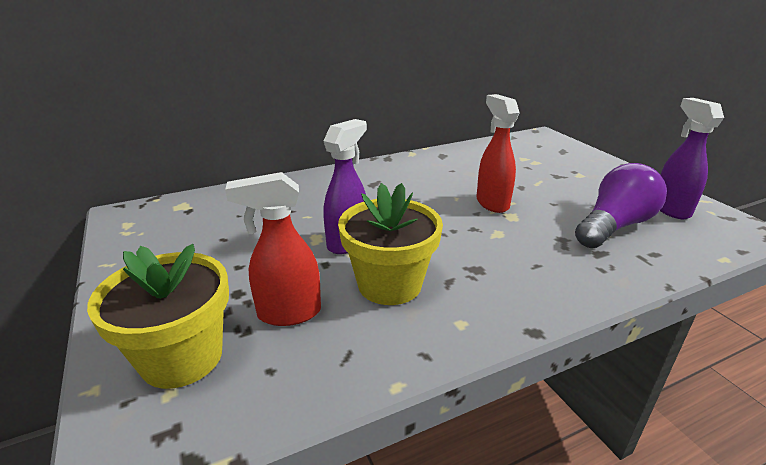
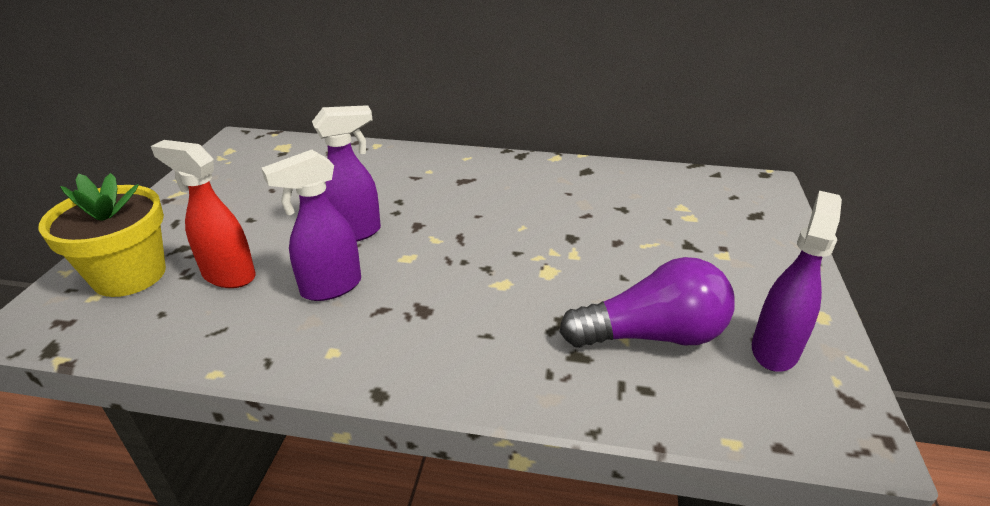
camera: 35 degrees right, 5 degrees up
(389, 284) = (330, 288): yellow flower pot -> purple spray bottle
(492, 203) = (550, 248): red spray bottle -> none

